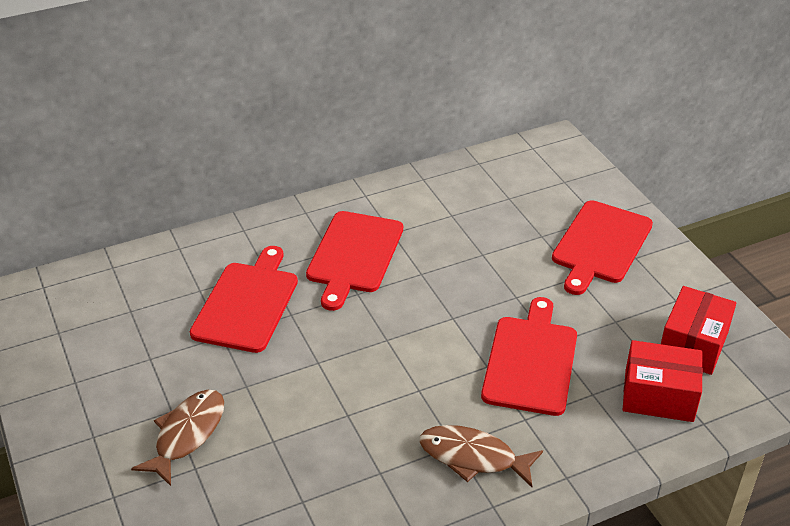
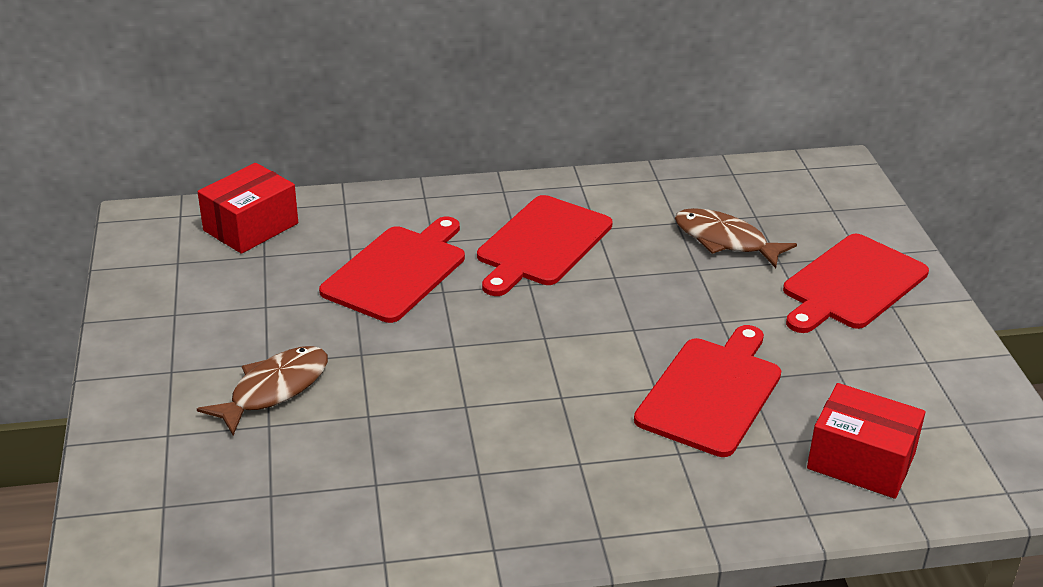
camera: 15 degrees right, 5 degrees down
(473, 457) = (597, 480): brown fish -> brown fish (725, 240)
(693, 344) = (929, 413): red box -> red box (251, 227)

